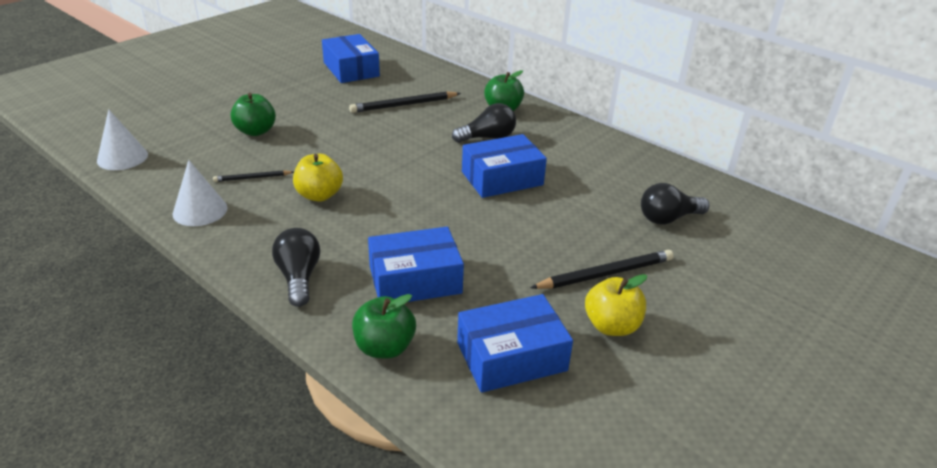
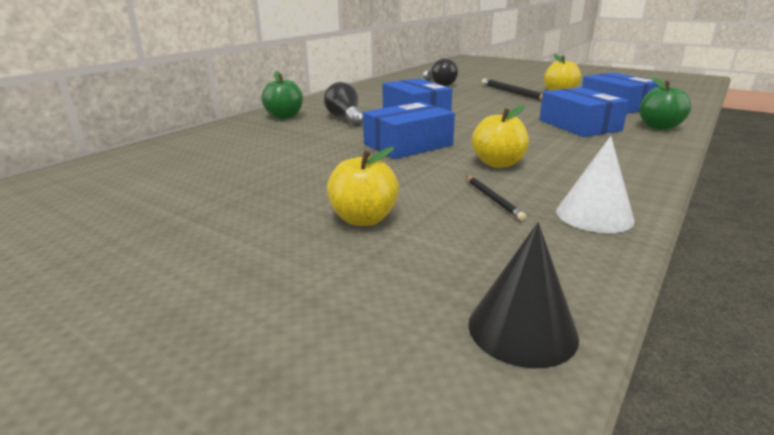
camera: 95 degrees left, 10 degrees down
(122, 157) = (522, 329): white cone -> black cone
(256, 131) = (363, 219): green apple -> yellow apple
(299, 277) = (631, 155): black light bulb -> none
(351, 69) = (138, 185): blue box -> blue box (408, 145)
(404, 105) = (271, 149): black pencil -> none

